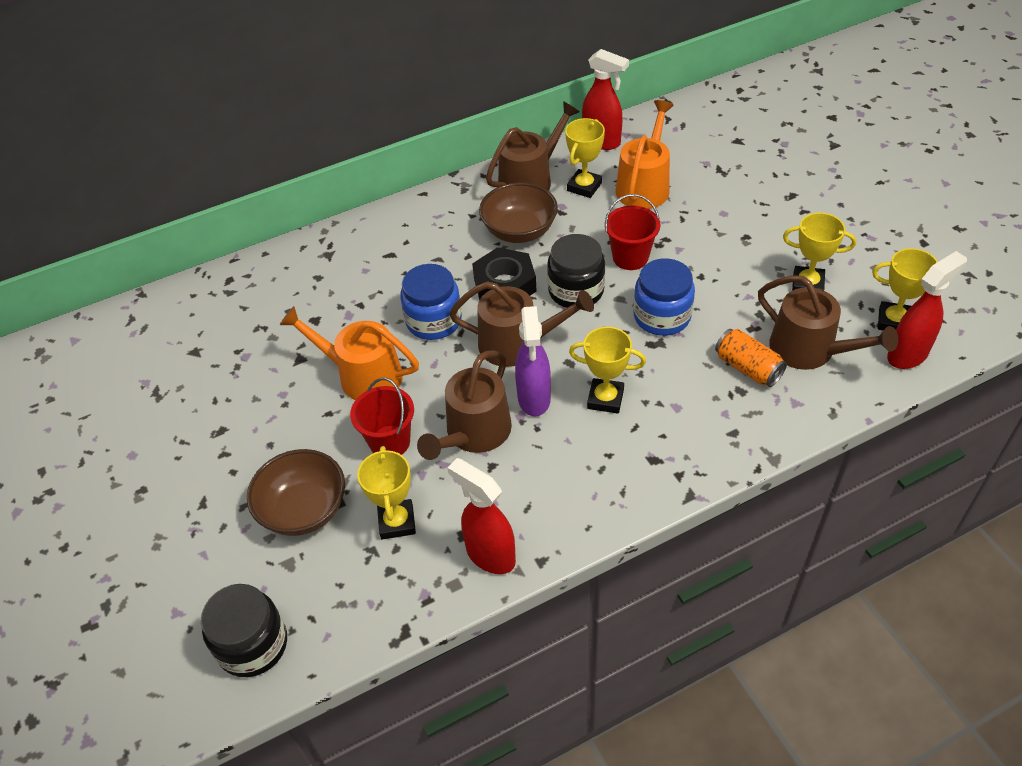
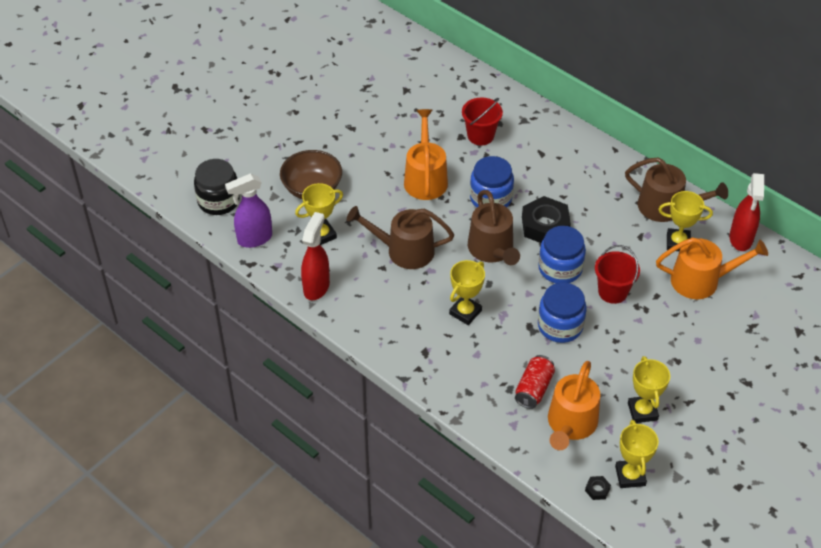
camera: 65 degrees right, 0 degrees up
(389, 442) = (378, 211): red bucket -> red bucket (480, 136)
(519, 231) = (605, 218): brown bowl -> none
(534, 399) = (447, 273): purple spray bottle -> purple spray bottle (254, 239)
(576, 291) = (560, 268): black jar -> blue jar
(605, 399) = (465, 312): yellow trophy -> yellow trophy turned 45 degrees clockwise
(748, 368) = (534, 389): orange can -> red can
(809, 350) = (570, 424): brown watering can -> orange watering can
(908, 354) = (597, 490): red spray bottle -> black nut

